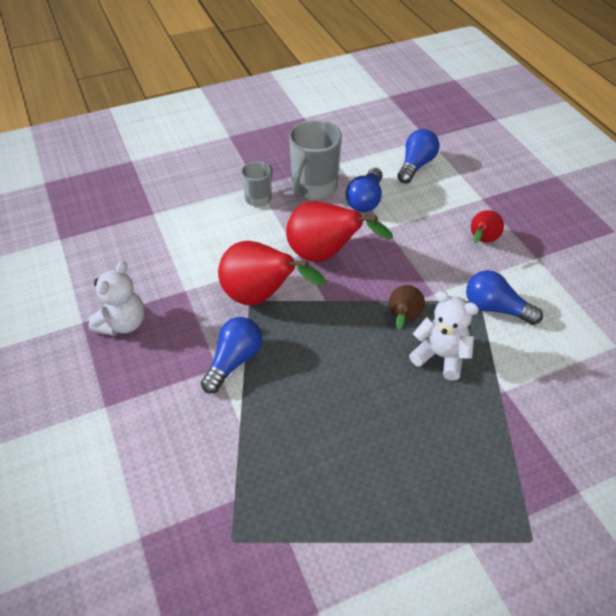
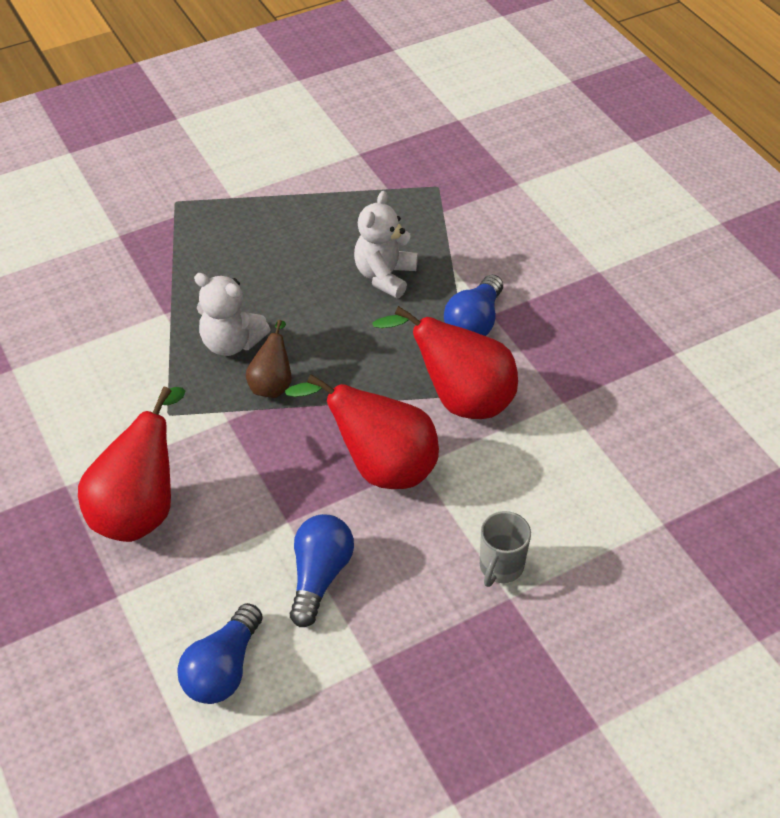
camera: 175 degrees right, 0 degrees up
(123, 323) = (624, 354): white teddy bear -> white teddy bear (385, 276)
(313, 188) = (410, 597): grey mug -> none
(481, 241) = (140, 509): red pear -> red pear, size x1.83
(495, 308) = (149, 405): blue light bulb -> none

